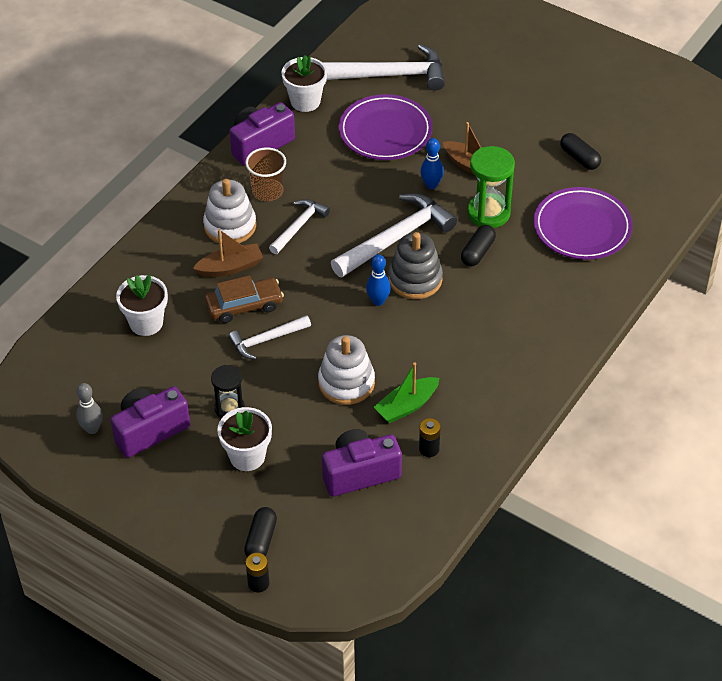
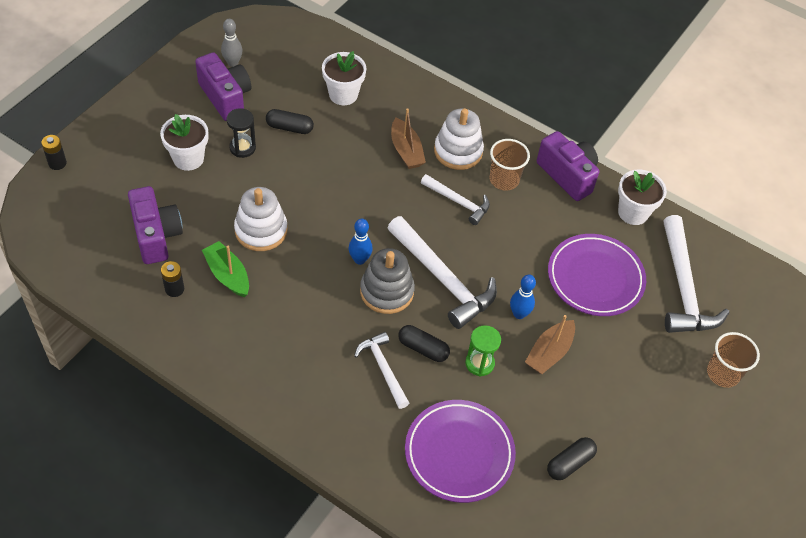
camera: 85 degrees right, 5 degrees up
(244, 306) = (359, 160): brown car -> none
(261, 540) = (100, 166): black capsule -> black capsule (289, 127)
(266, 340) = (317, 174): white hammer -> white hammer (383, 369)
(478, 59) = (723, 373): none -> brown cup
(488, 213) = (479, 363): green hourglass -> green hourglass, size x0.64

